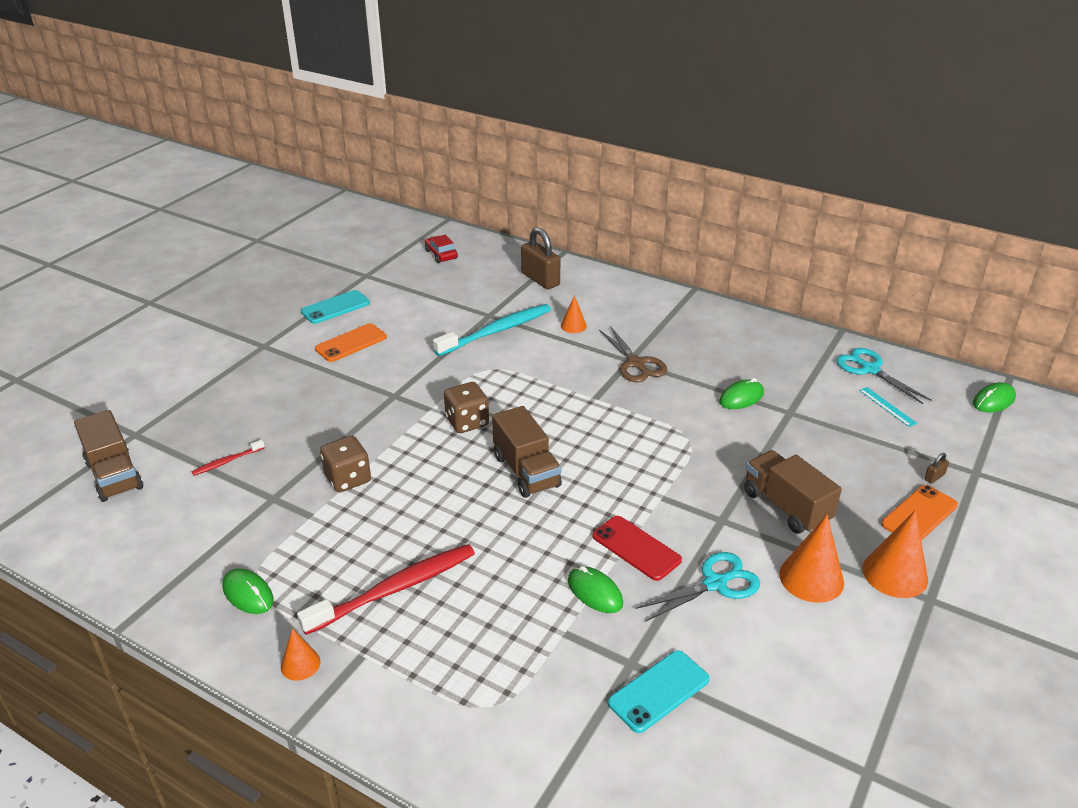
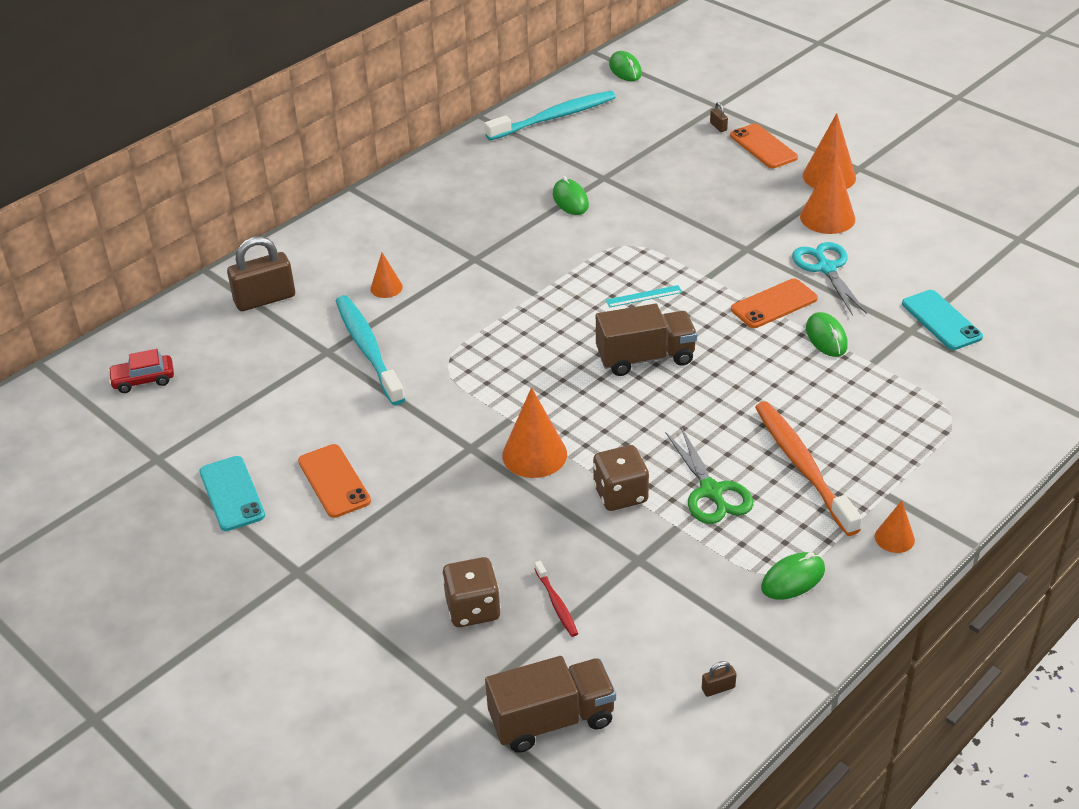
camera: 75 degrees left, 5 degrees up
(130, 558) = (718, 688): none -> brown padlock
(355, 531) = (711, 491): none -> green scissors
(390, 427) = (534, 454): none -> orange cone
(394, 589) = (803, 467): red toothbrush -> orange toothbrush
(467, 422) = (545, 392): brown dice -> brown dice (473, 609)
(594, 592) = (826, 337): green mouse -> green mouse turned 75 degrees counterclockwise
(636, 364) = (483, 255): brown scissors -> none
(636, 548) = (774, 304): red phone -> orange phone
(786, 507) = (738, 210): brown truck -> none
(870, 369) = (554, 118): turquoise scissors -> turquoise toothbrush
(887, 406) = (614, 123): turquoise ruler -> turquoise ruler (643, 296)

